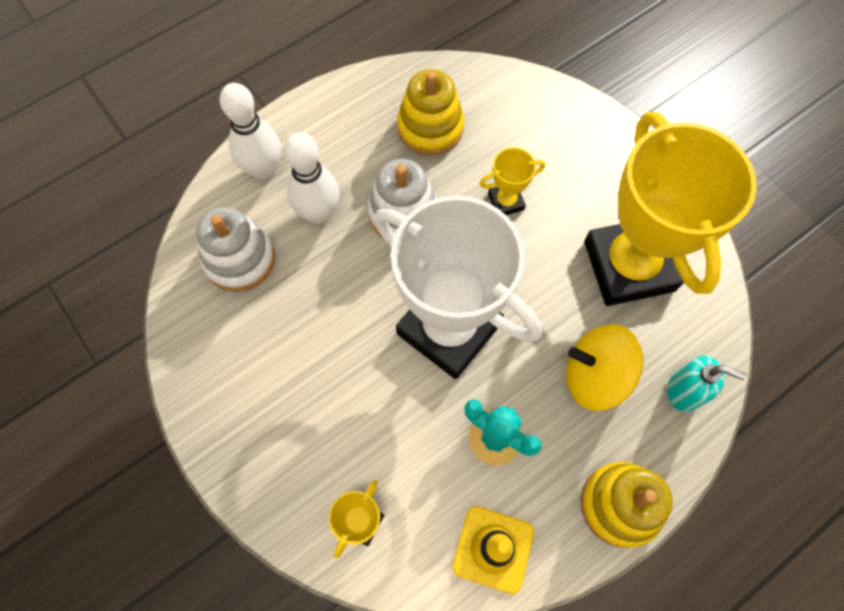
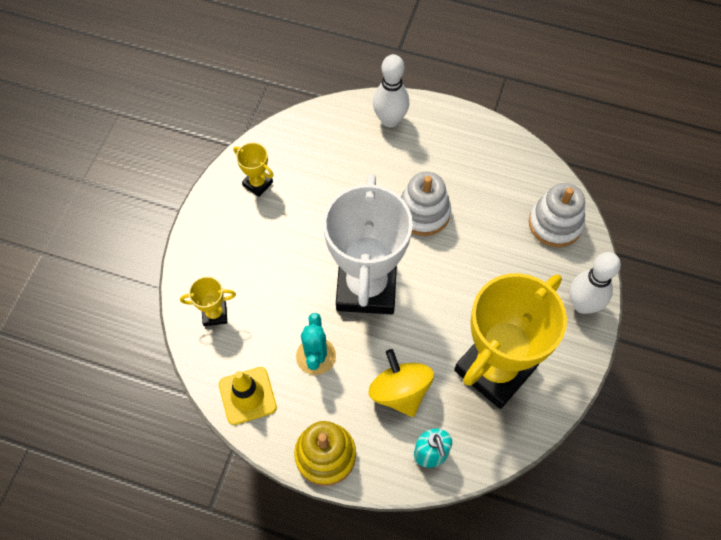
camera: 55 degrees right, 5 degrees down
(239, 259) = (323, 147): white stacking toy -> white stacking toy (555, 224)
(319, 213) = (385, 168): white bowling pin -> white bowling pin (582, 304)
(430, 127) = (497, 189): yellow stacking toy -> none
(506, 202) = (480, 266): yellow trophy -> yellow trophy (257, 184)

